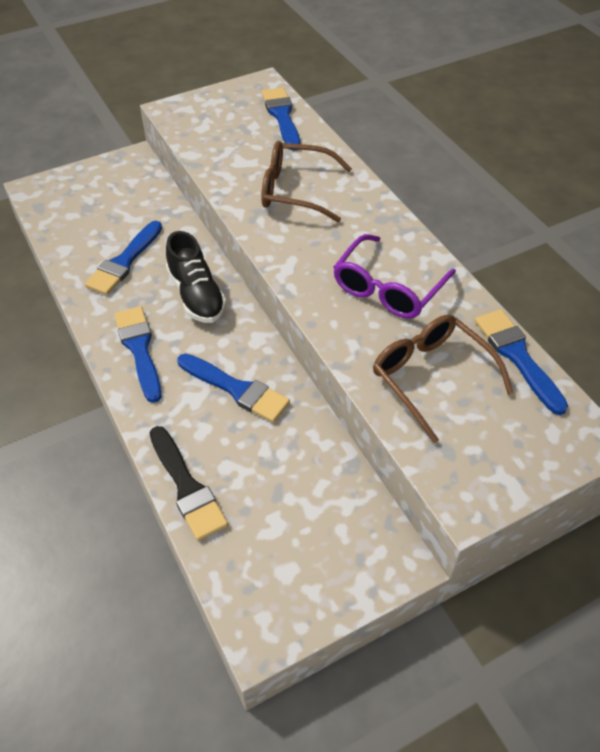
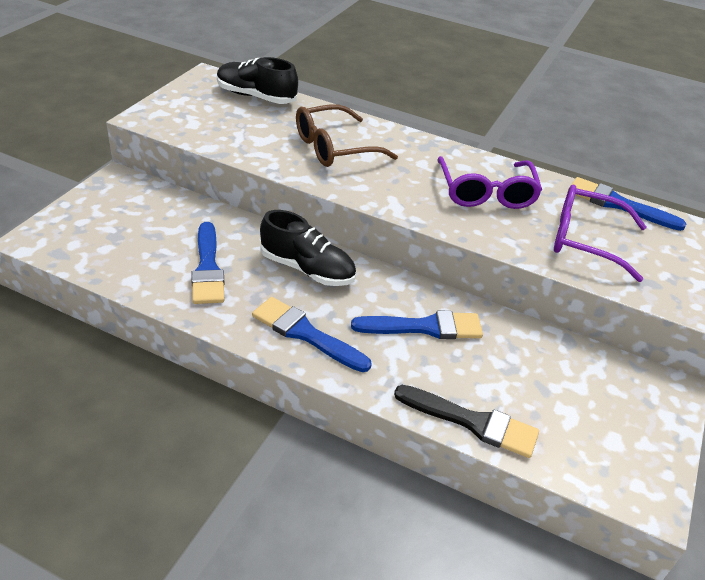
camera: 40 degrees left, 10 degrees down
(282, 116) = (256, 96): blue brush -> black shoe
(431, 377) = (585, 240): brown glasses -> purple glasses

